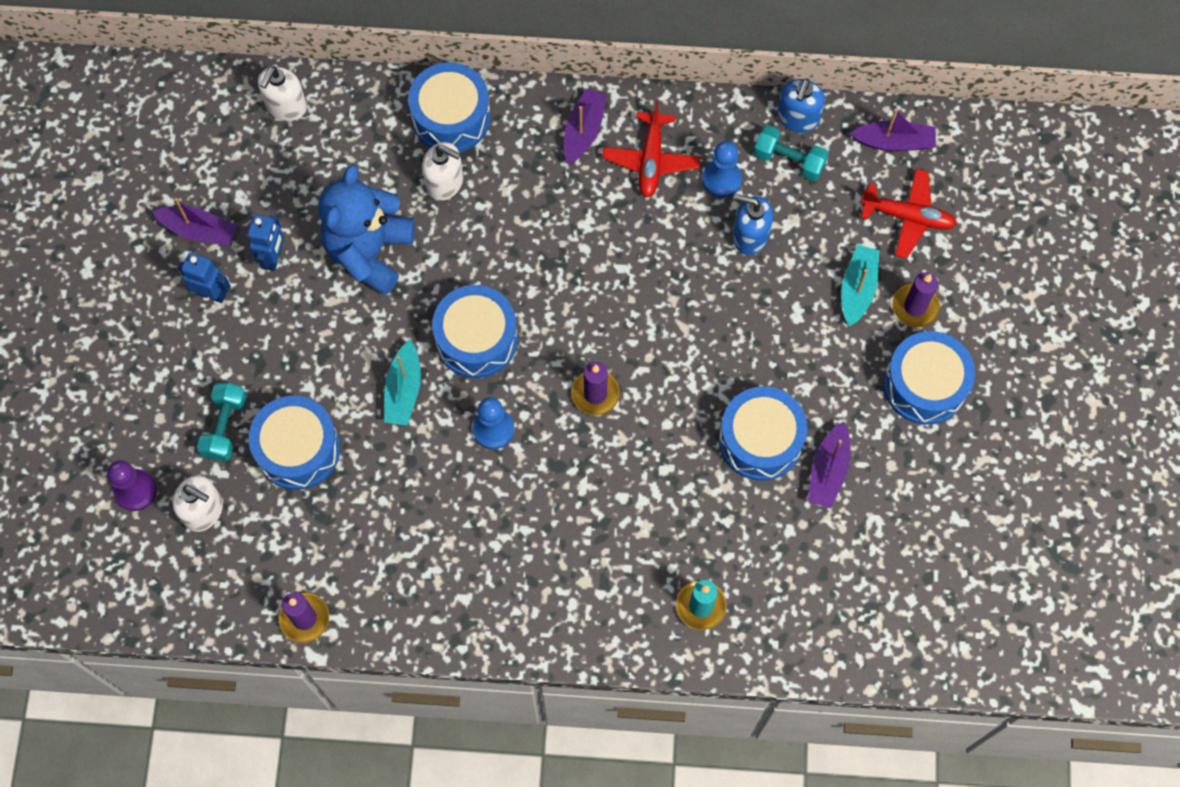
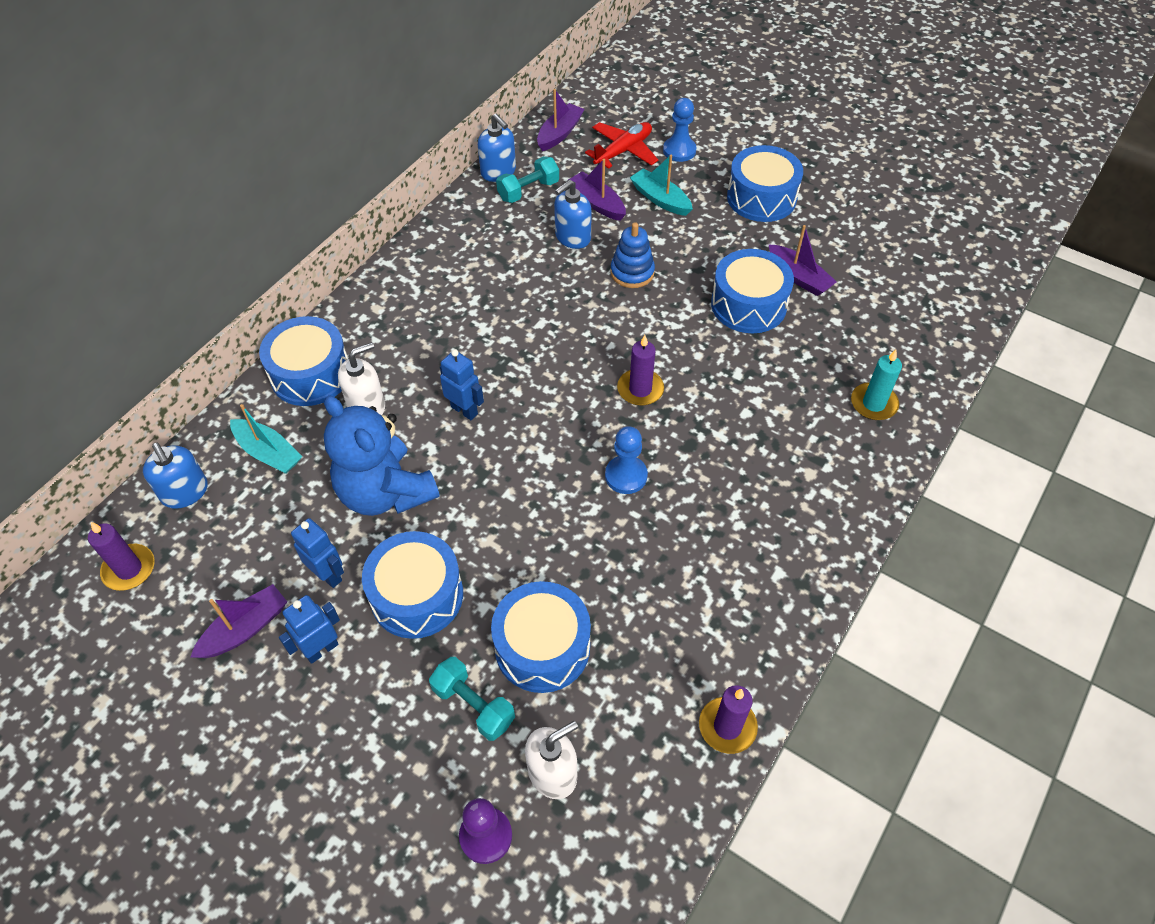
camera: 60 degrees left, 15 degrees down
(286, 106) = (185, 492): white soap dispenser -> blue soap dispenser
(404, 390) = (542, 528): turquoise boat -> turquoise boat (268, 453)
(476, 339) = (531, 449): blue drum -> blue drum (417, 595)
(486, 262) = (464, 410): none -> blue robot
(583, 131) = (401, 294): purple boat -> purple boat (597, 203)
(651, 160) = (462, 265): red plane -> none
(721, 179) = (513, 233): blue pawn -> blue pawn (679, 150)
(737, 314) = (632, 272): none -> blue stacking toy
(915, 306) = (696, 177): purple candle -> purple candle (129, 569)

